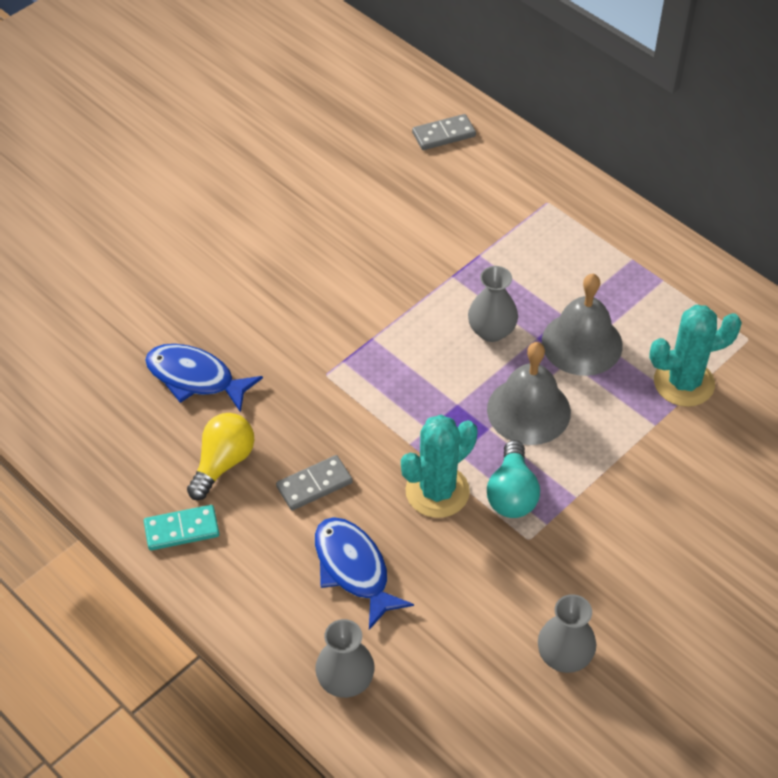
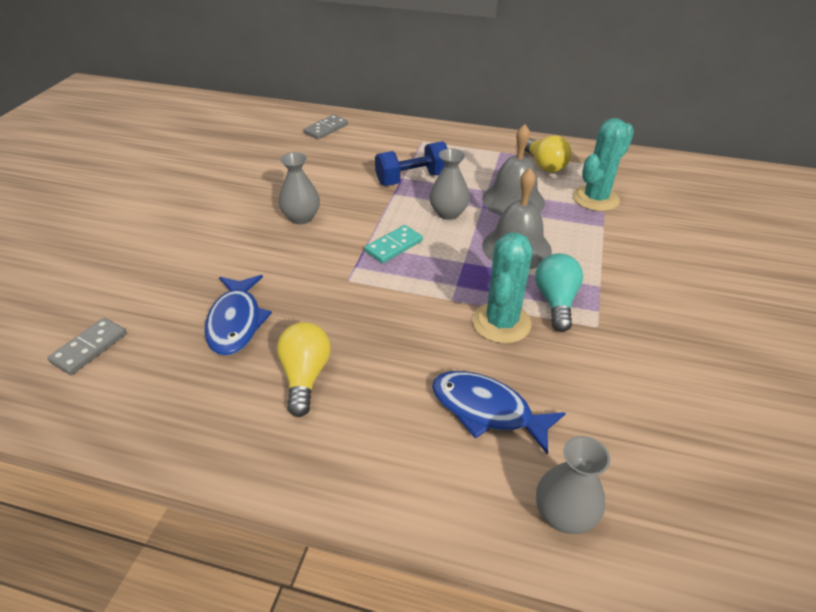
camera: 30 degrees left, 10 degrees down
(181, 529) = (302, 450): turquoise domino -> turquoise domino (393, 246)
(195, 378) = (236, 322): blue fish -> blue fish turned 90 degrees counterclockwise
(314, 484) = (399, 359): grey domino -> grey domino (89, 348)
(489, 262) = (412, 179): none -> blue dumbbell
(512, 493) = (556, 302): turquoise light bulb -> turquoise light bulb turned 150 degrees counterclockwise
(564, 656) = (708, 398): grey vase -> grey vase (301, 217)
(669, 304) = (544, 165): none -> yellow light bulb

